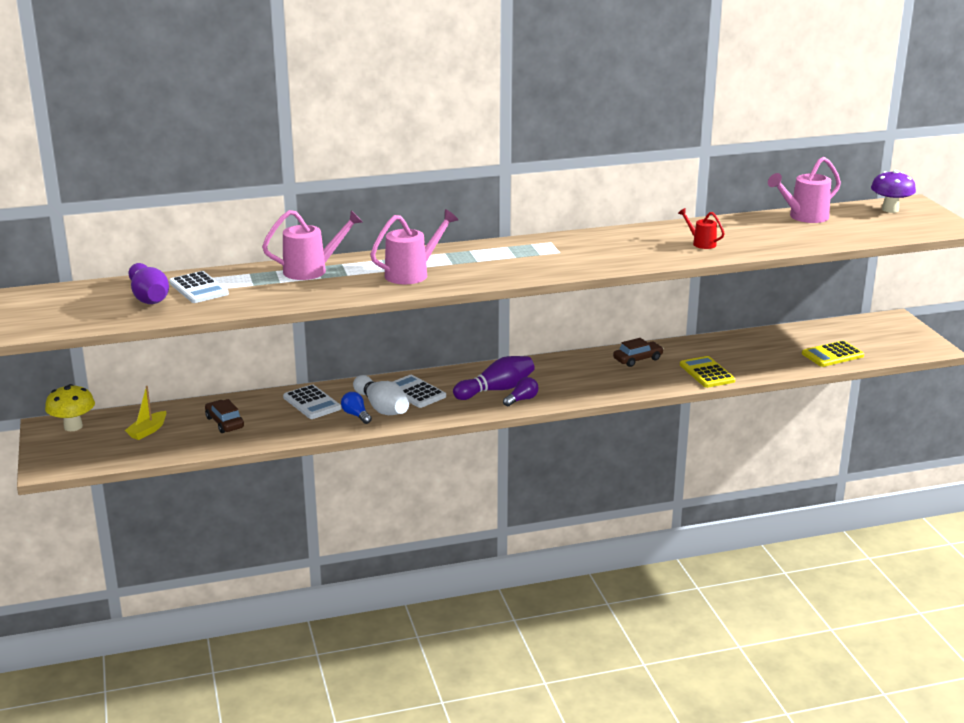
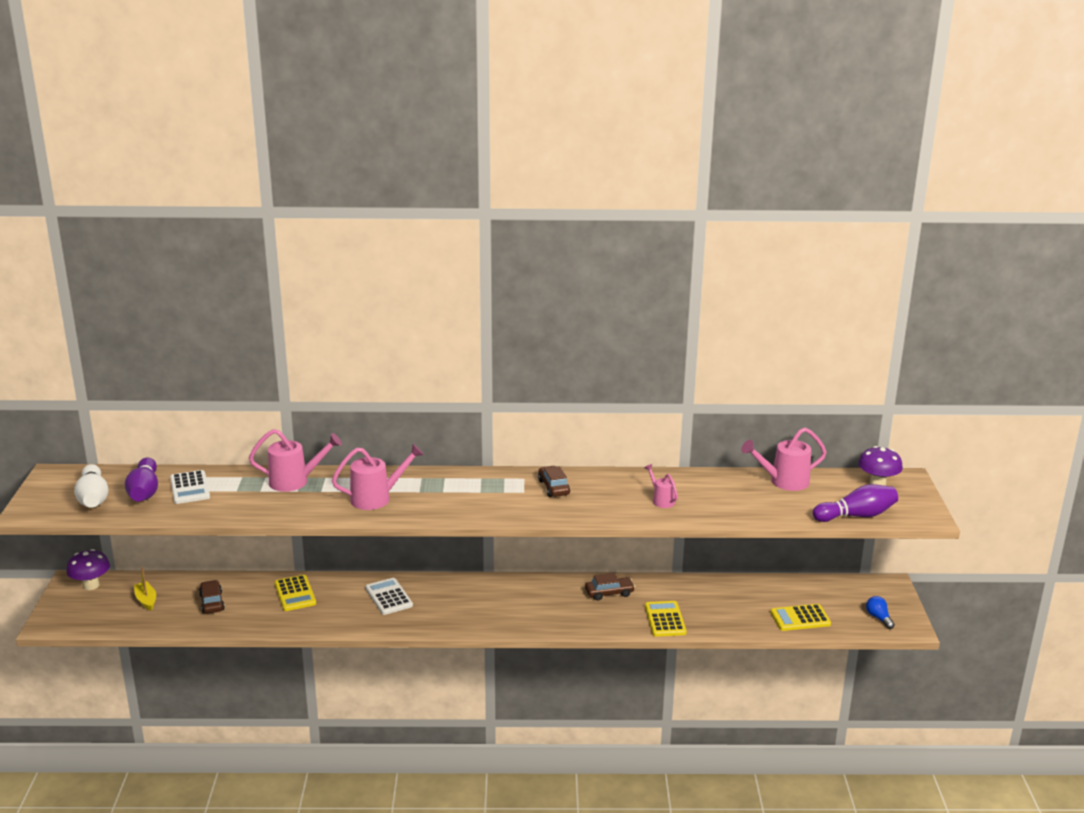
camera: 15 degrees right, 0 degrees up
(73, 426) = (91, 585): yellow mushroom -> purple mushroom
(148, 431) = (146, 600): yellow boat -> yellow boat turned 105 degrees clockwise
(312, 403) = (295, 594): white calculator -> yellow calculator
(356, 415) = (324, 613): blue light bulb -> blue light bulb (878, 618)
(382, 408) = (350, 609): white bowling pin -> white bowling pin (93, 498)
(496, 390) = (461, 606): purple bowling pin -> purple bowling pin (856, 515)
(522, 400) = (477, 621): purple light bulb -> none
(587, 245) = (553, 487): none -> brown car
(701, 243) = (661, 500): red watering can -> pink watering can

